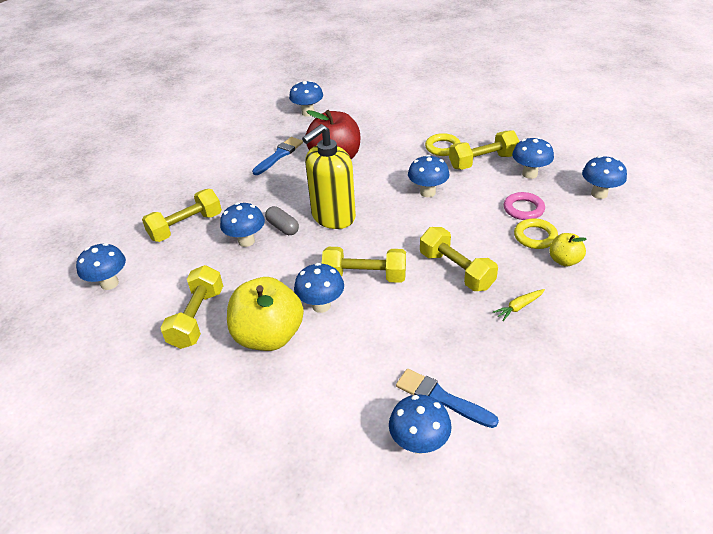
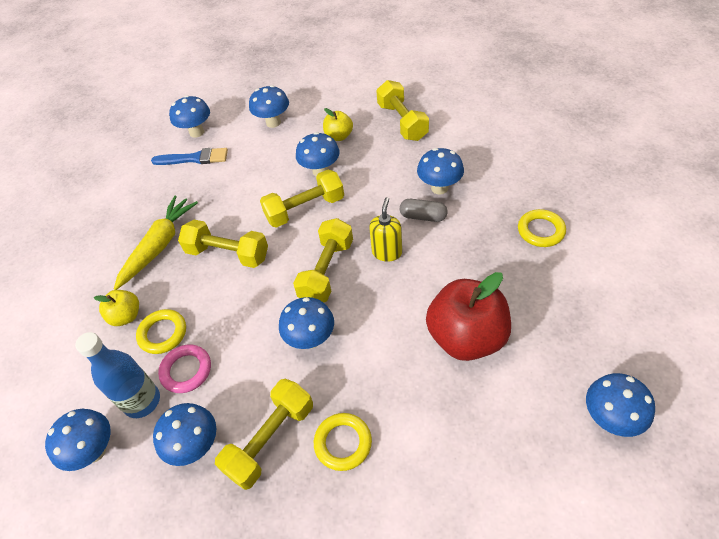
camera: 150 degrees right, 10 degrees up
(109, 283) = (498, 108): blue mushroom -> blue mushroom (273, 122)
(186, 226) = (511, 173): yellow dumbbell -> yellow dumbbell (326, 271)
(224, 185) = (541, 231): none -> yellow ring
(269, 336) = (339, 136): yellow apple -> yellow apple, size x0.50
(279, 155) = (540, 305): blue brush -> none
(333, 217) = (387, 252): yellow soap dispenser -> yellow soap dispenser, size x0.53
(519, 307) = (159, 246): yellow carrot -> yellow carrot, size x2.07
(561, 205) = (142, 401): none -> blue bottle

